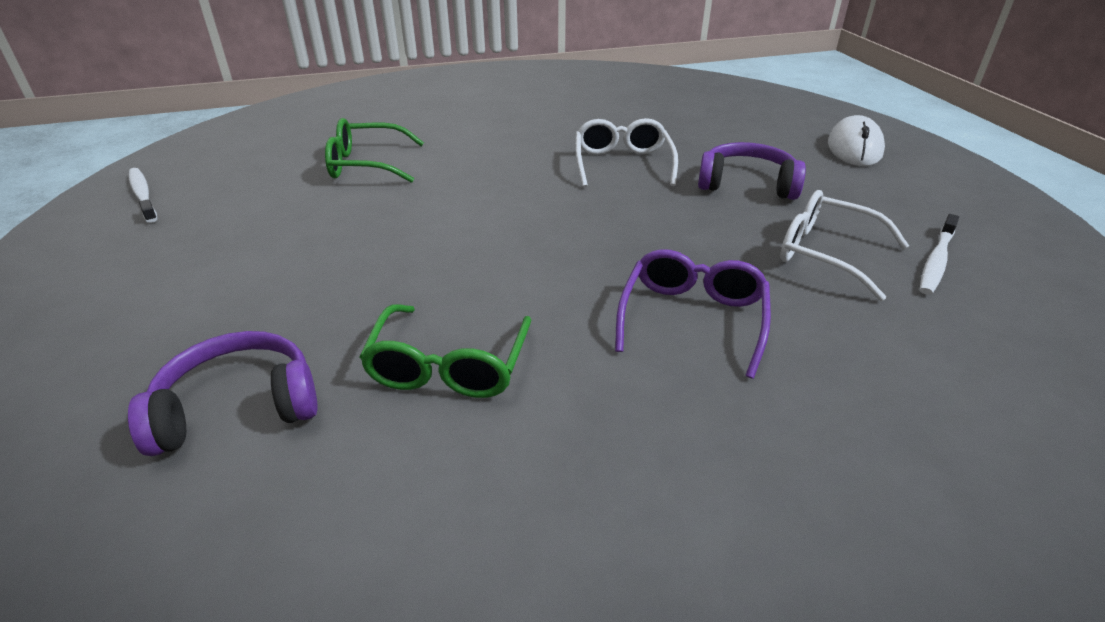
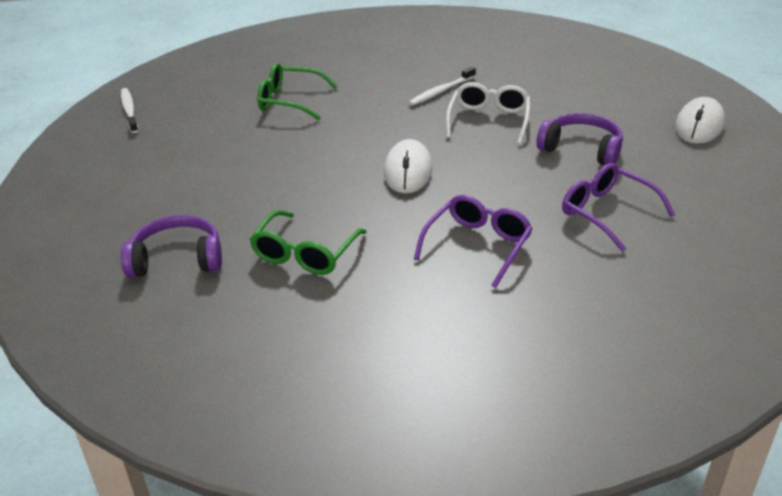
camera: 15 degrees right, 0 degrees up
(551, 231) = (408, 171): none -> white mouse
(826, 254) = (607, 213): white glasses -> purple glasses
(936, 261) = (691, 229): white toothbrush -> white toothbrush (441, 91)

